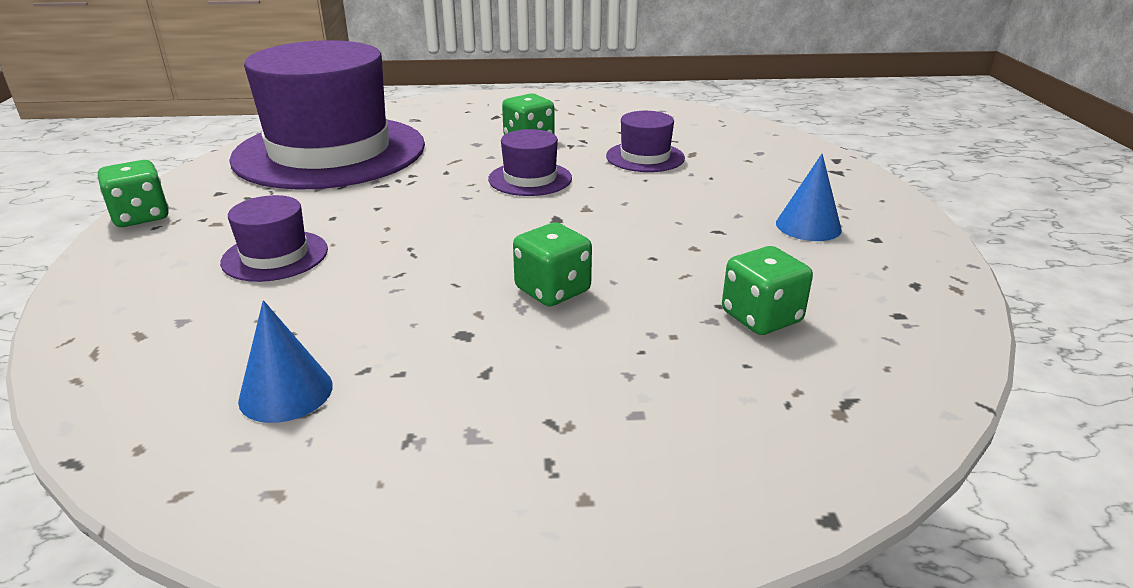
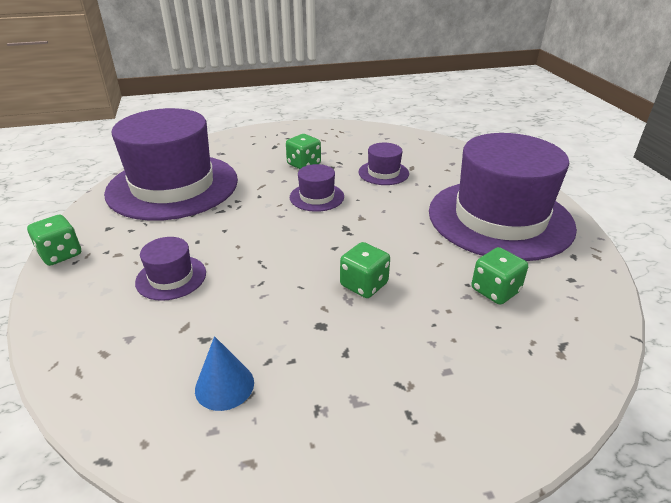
camera: 10 degrees left, 5 degrees up
(808, 226) = (500, 218): blue cone -> purple hat

